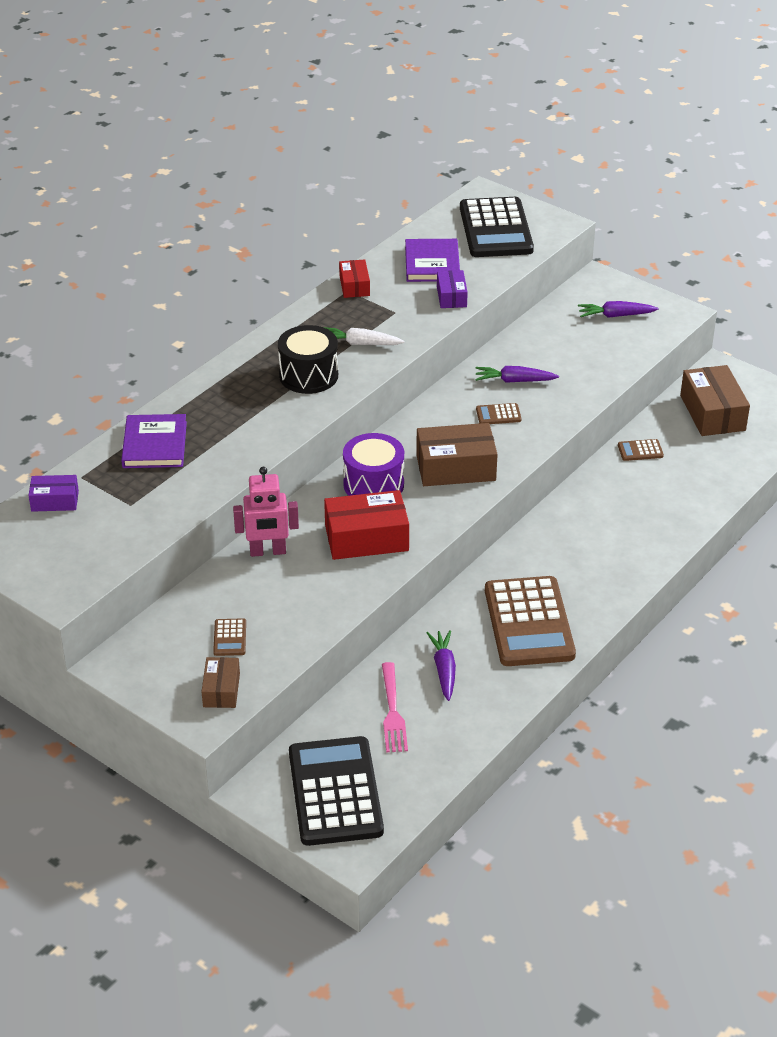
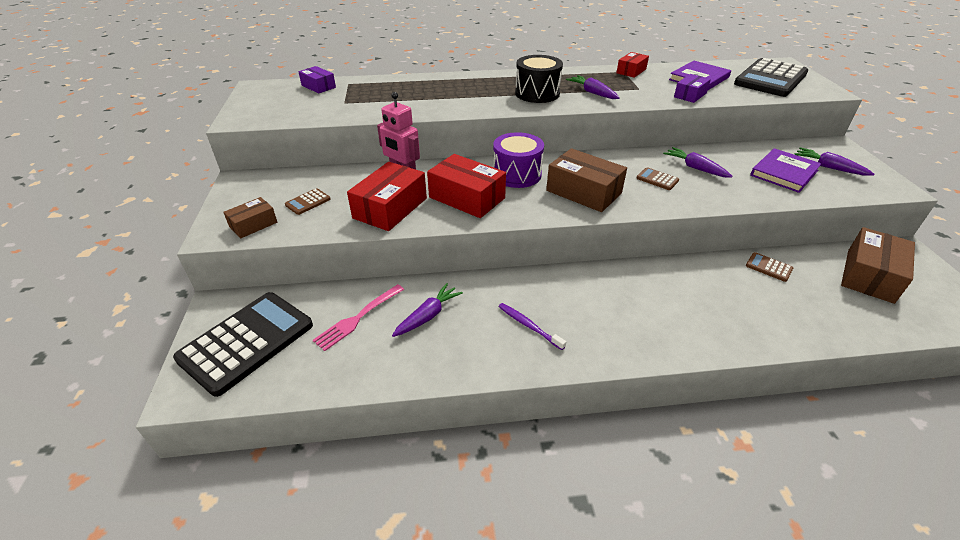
camera: 45 degrees right, 0 degrees up
(154, 445) = (404, 87): purple book -> purple book (784, 173)
(316, 592) = (390, 208): none -> red box
(360, 344) = (592, 93): white carrot -> purple carrot
(528, 622) = (529, 326): brown calculator -> purple toothbrush

